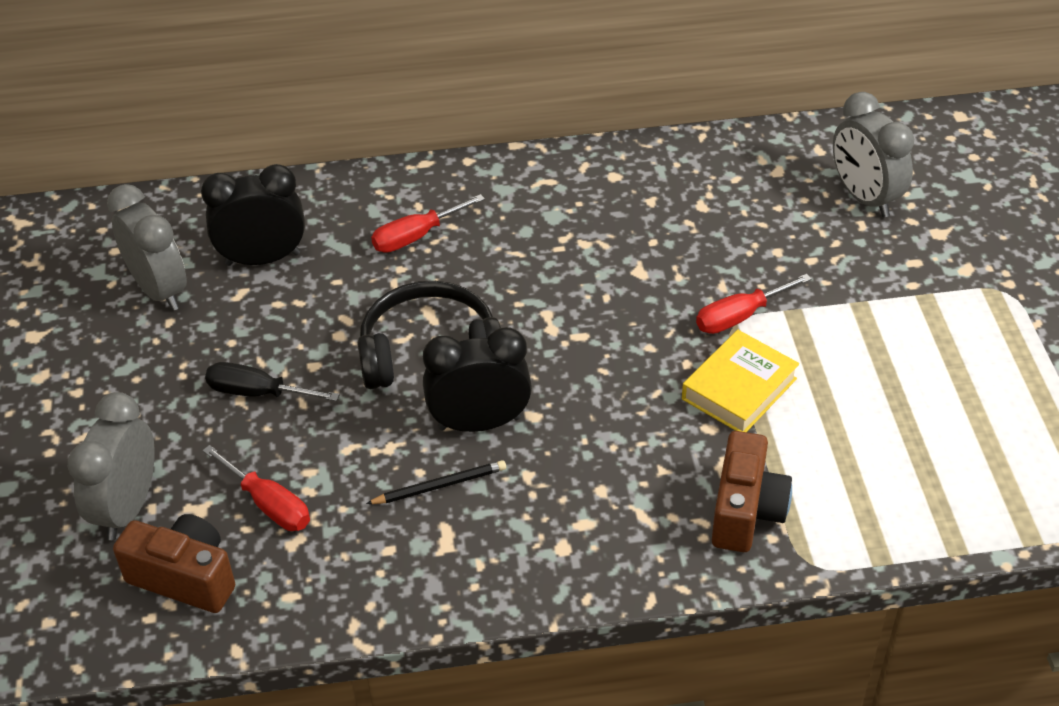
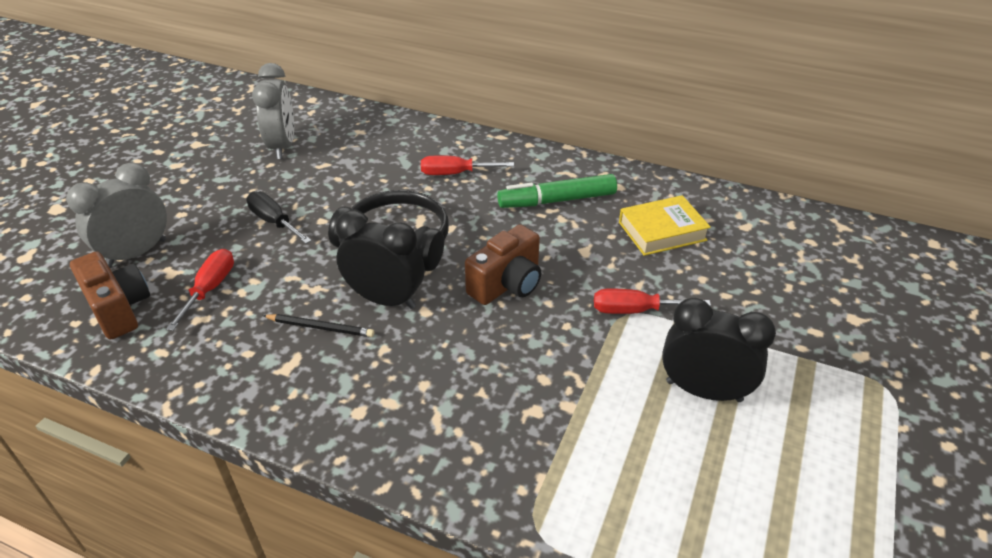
camera: 30 degrees right, 5 degrees down
(263, 259) = (354, 152): black clock -> black clock (703, 391)
(269, 504) = (210, 289): red screwdriver -> red screwdriver turned 150 degrees counterclockwise
(561, 222) = (557, 200): none -> green marker
(739, 389) = (591, 361): yellow book -> yellow book (662, 231)
(746, 511) = (518, 456): brown camera -> brown camera (507, 284)
(864, 197) = (805, 269): grey clock -> none

